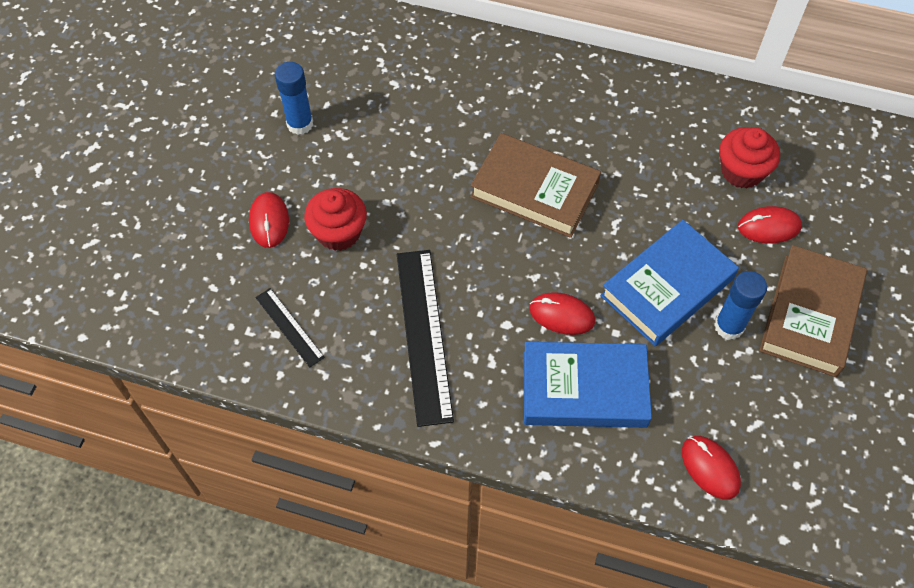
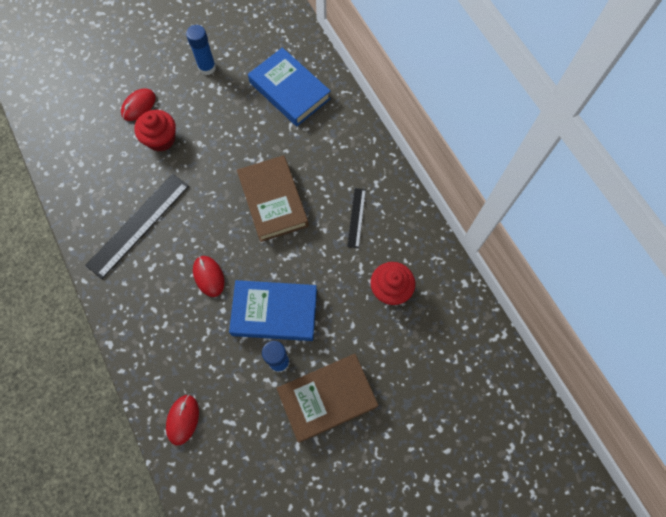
camera: 45 degrees right, 10 degrees up
(289, 327) = (89, 166): black ruler -> black ruler (356, 217)
(584, 389) = (175, 322): blue book -> blue book (289, 90)
(769, 227) = (366, 332): red mouse -> none

